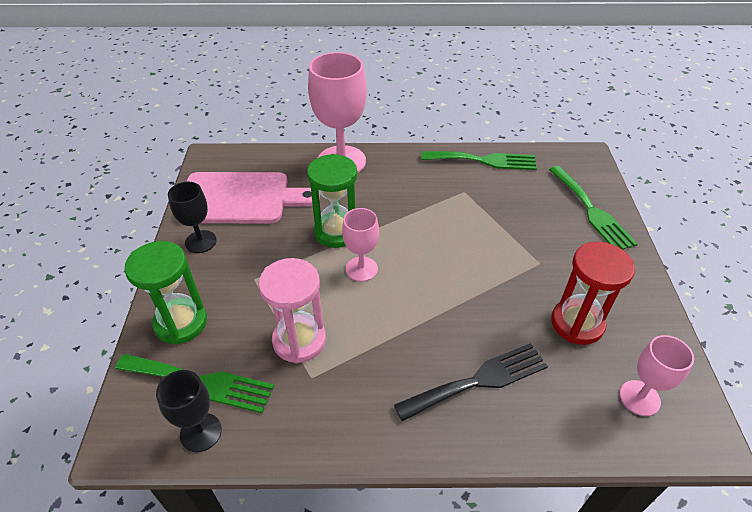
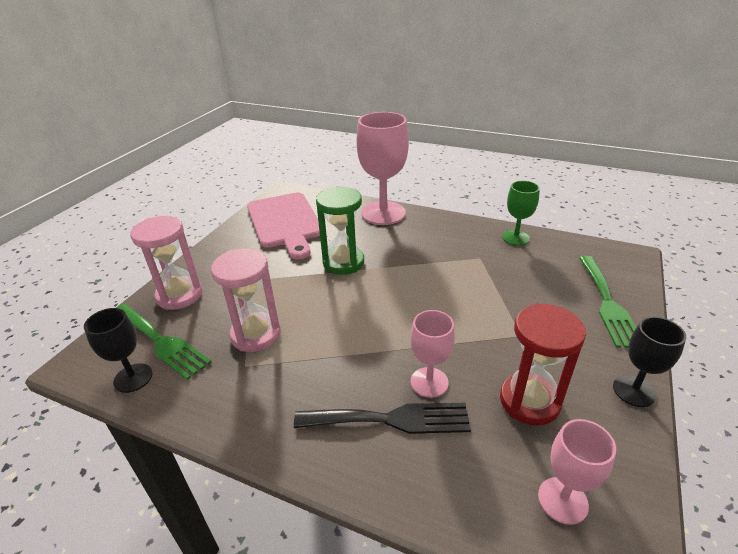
camera: 25 degrees right, 10 degrees down
(181, 323) = (179, 295): green hourglass -> pink hourglass
(200, 242) = (235, 244): black goblet -> black goblet (634, 391)
(240, 198) = (285, 222): pink cutting board -> pink cutting board turned 45 degrees clockwise
(361, 269) = (345, 295): pink goblet -> pink goblet (429, 382)
(484, 160) = (515, 238): green fork -> green goblet

